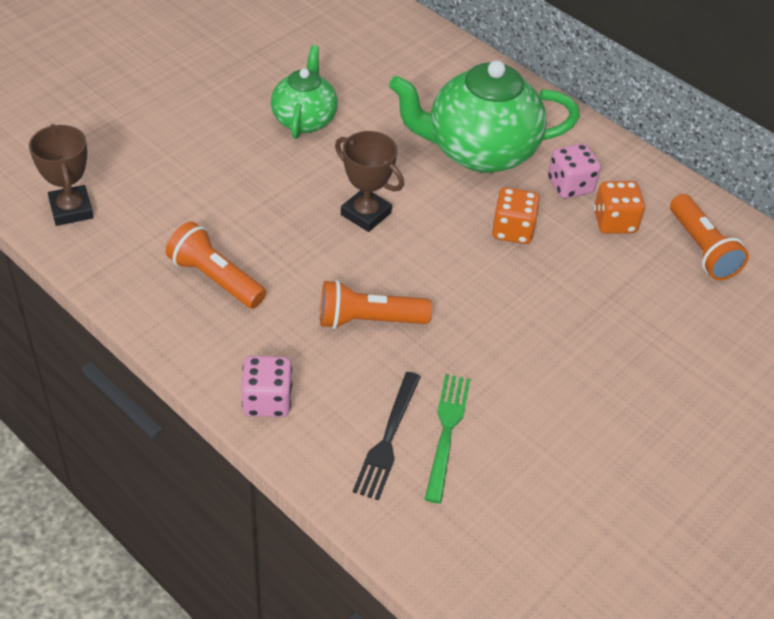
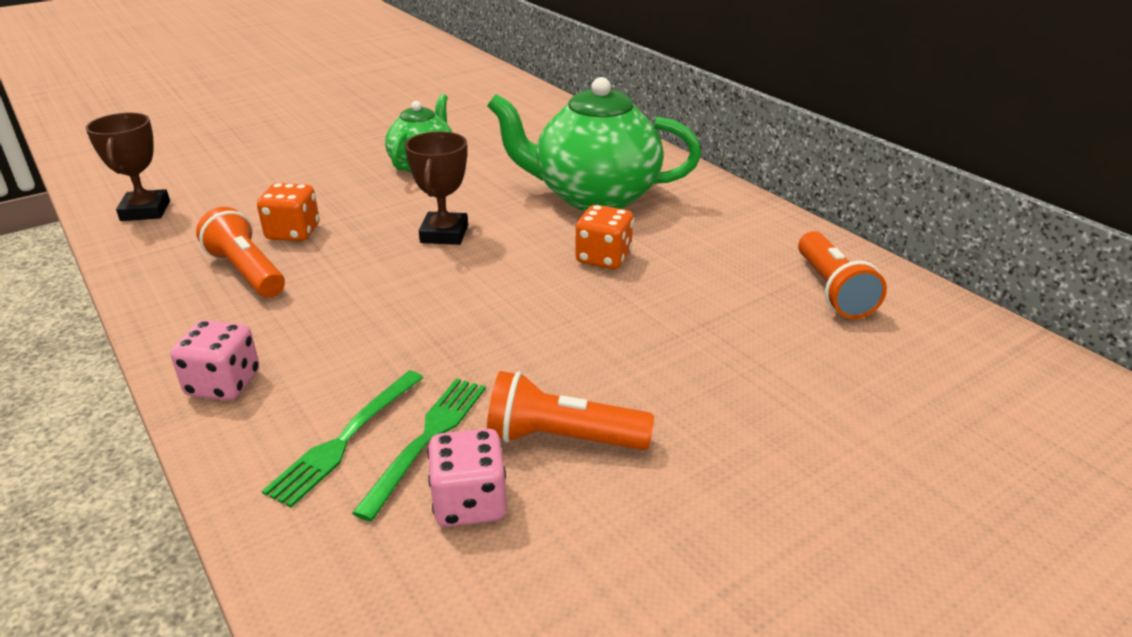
camera: 15 degrees right, 15 degrees down
(366, 214) = (444, 234): brown trophy -> brown trophy turned 45 degrees clockwise
(368, 320) = (393, 320): orange flashlight -> orange flashlight (562, 438)
(387, 439) = (345, 439): black fork -> green fork
(570, 186) = (686, 228): pink dice -> pink dice (469, 503)
(614, 222) = (728, 260): orange dice -> orange dice (293, 233)

